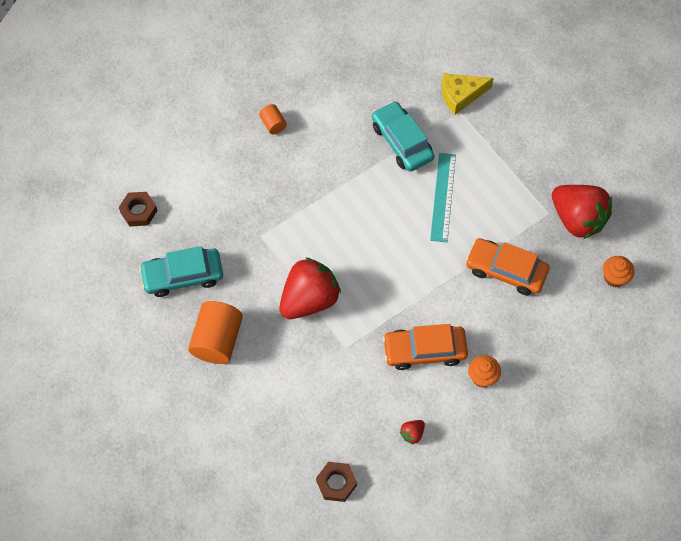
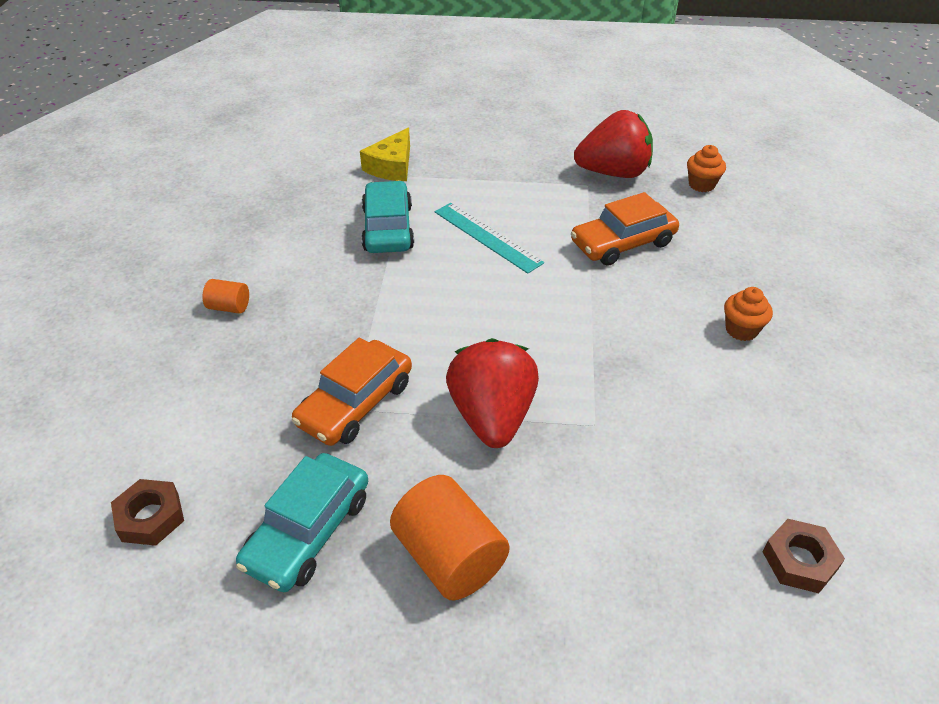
camera: 50 degrees left, 20 degrees down
(402, 142) = (388, 228): turquoise car -> turquoise car turned 75 degrees clockwise
(412, 434) = (775, 433): red strawberry -> none
(424, 350) = (664, 356): orange car -> orange car (355, 403)

